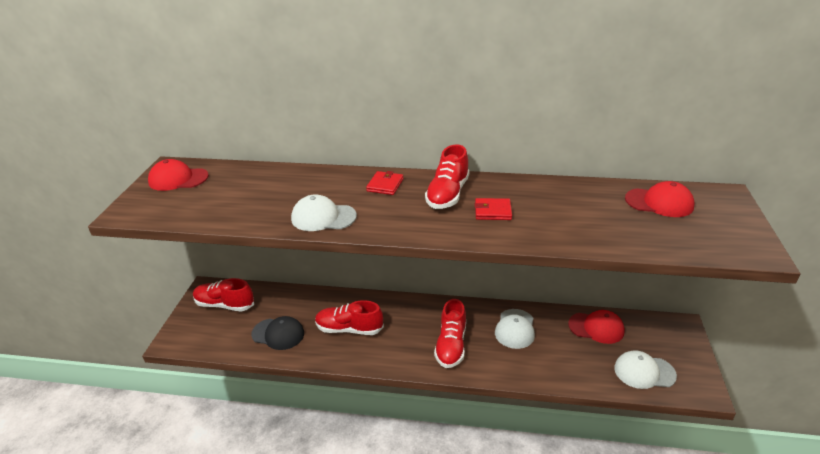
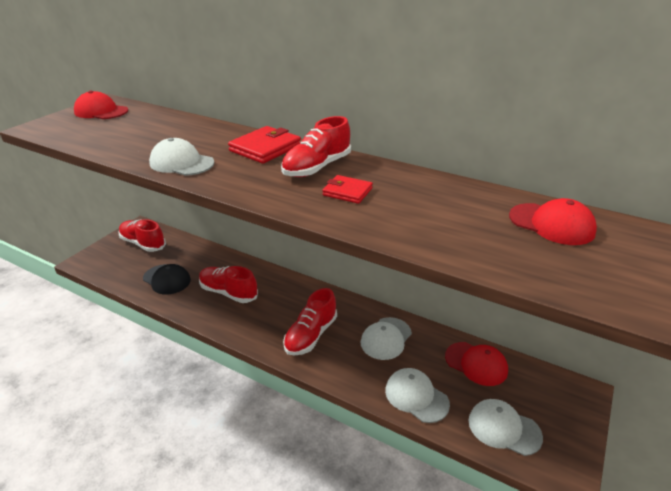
camera: 20 degrees right, 0 degrees up
(385, 185) = (265, 148): red wallet -> red wallet, size x1.61
(568, 369) = (416, 396): none -> white cap

